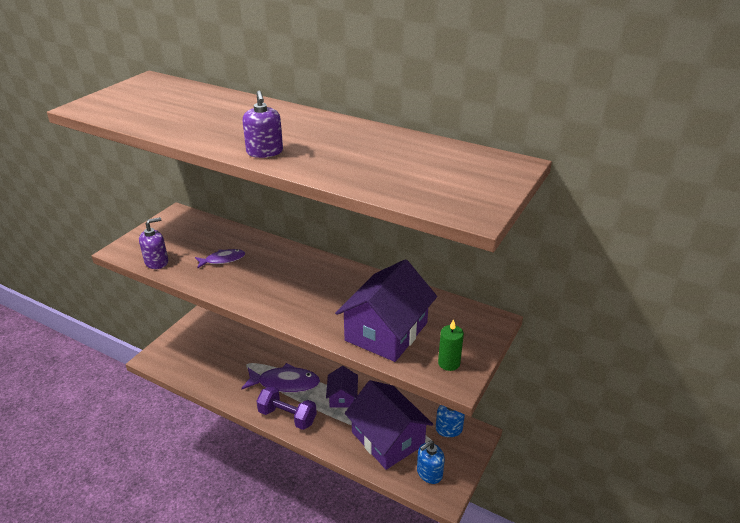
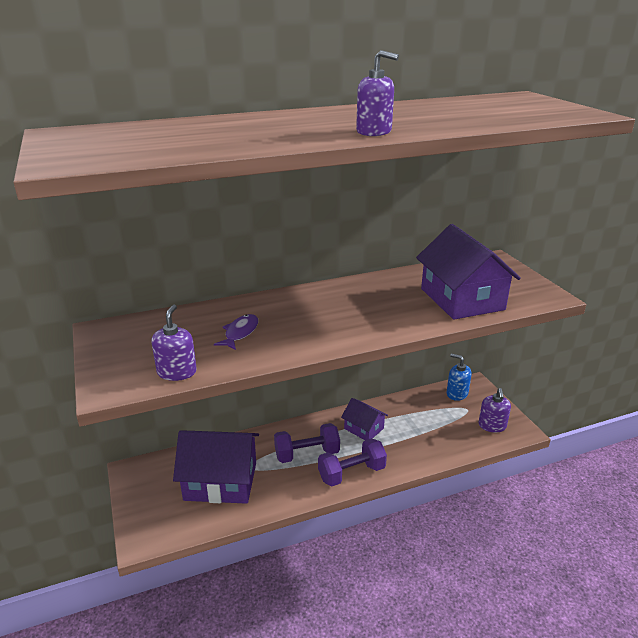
camera: 50 degrees left, 5 degrees down
(285, 383) = (307, 454): purple fish -> purple dumbbell
(388, 438) = (437, 428): purple house -> purple house (221, 481)
(429, 473) = (492, 426): blue soap dispenser -> purple soap dispenser
(449, 363) = (528, 291): green candle -> none

